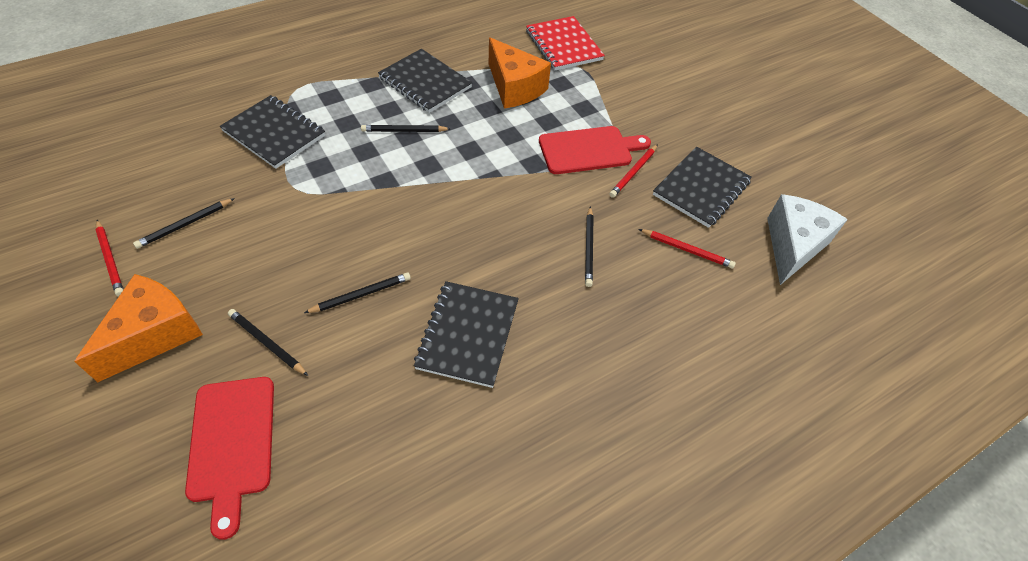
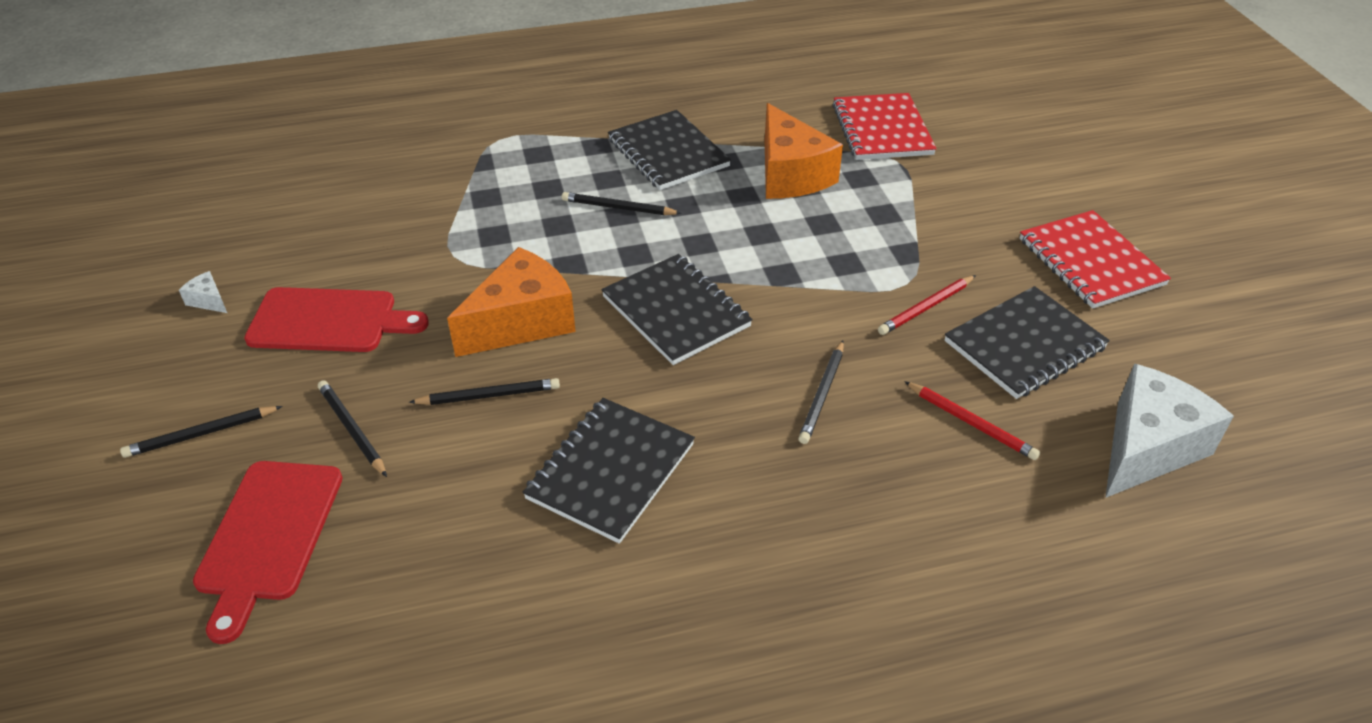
camera: 20 degrees right, 10 degrees down
(110, 259) = (208, 300): red pencil -> white cheese
(154, 334) = (226, 393): orange cheese -> orange cheese (522, 322)
(185, 225) = (307, 276): black pencil -> black pencil (201, 434)
(274, 133) = (451, 188): black notebook -> black notebook (676, 311)
(589, 150) = (870, 268): red cutting board -> red cutting board (329, 321)
(721, 123) = (1090, 262): none -> red notebook

